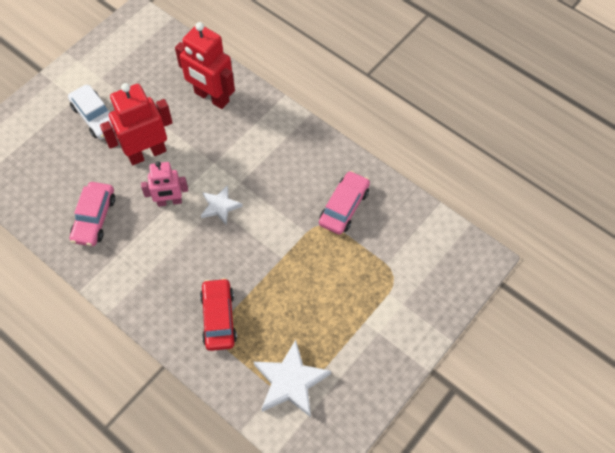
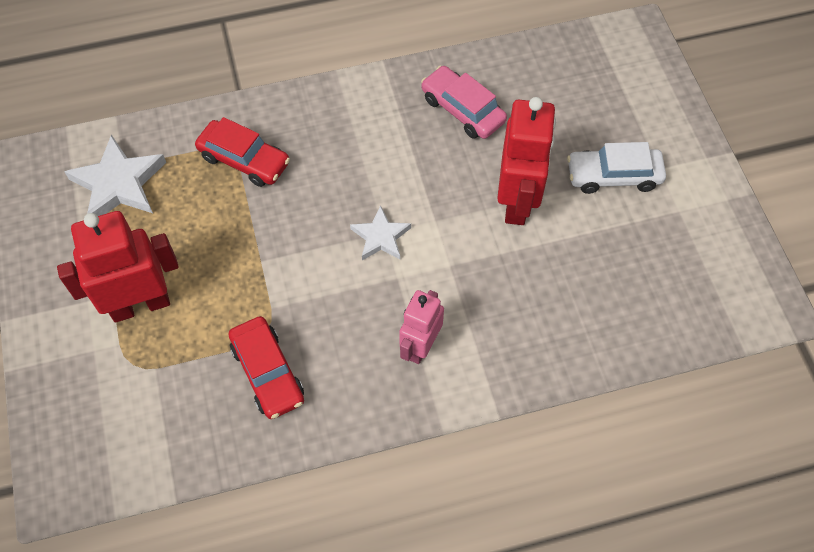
camera: 125 degrees right, 0 degrees up
(169, 201) = (428, 190): pink robot -> pink robot (420, 346)
(211, 97) = (558, 320): red robot -> red robot (140, 305)
(344, 207) = (267, 373): pink car -> red car

